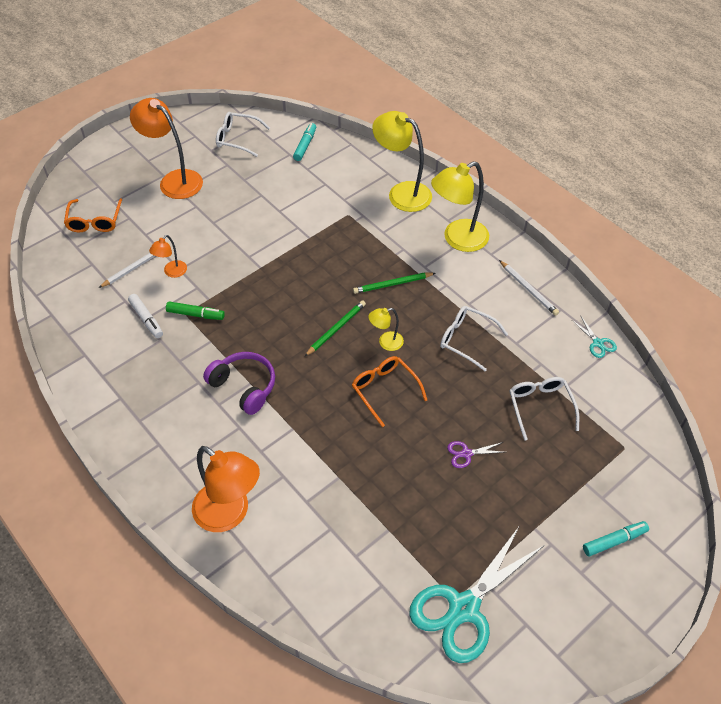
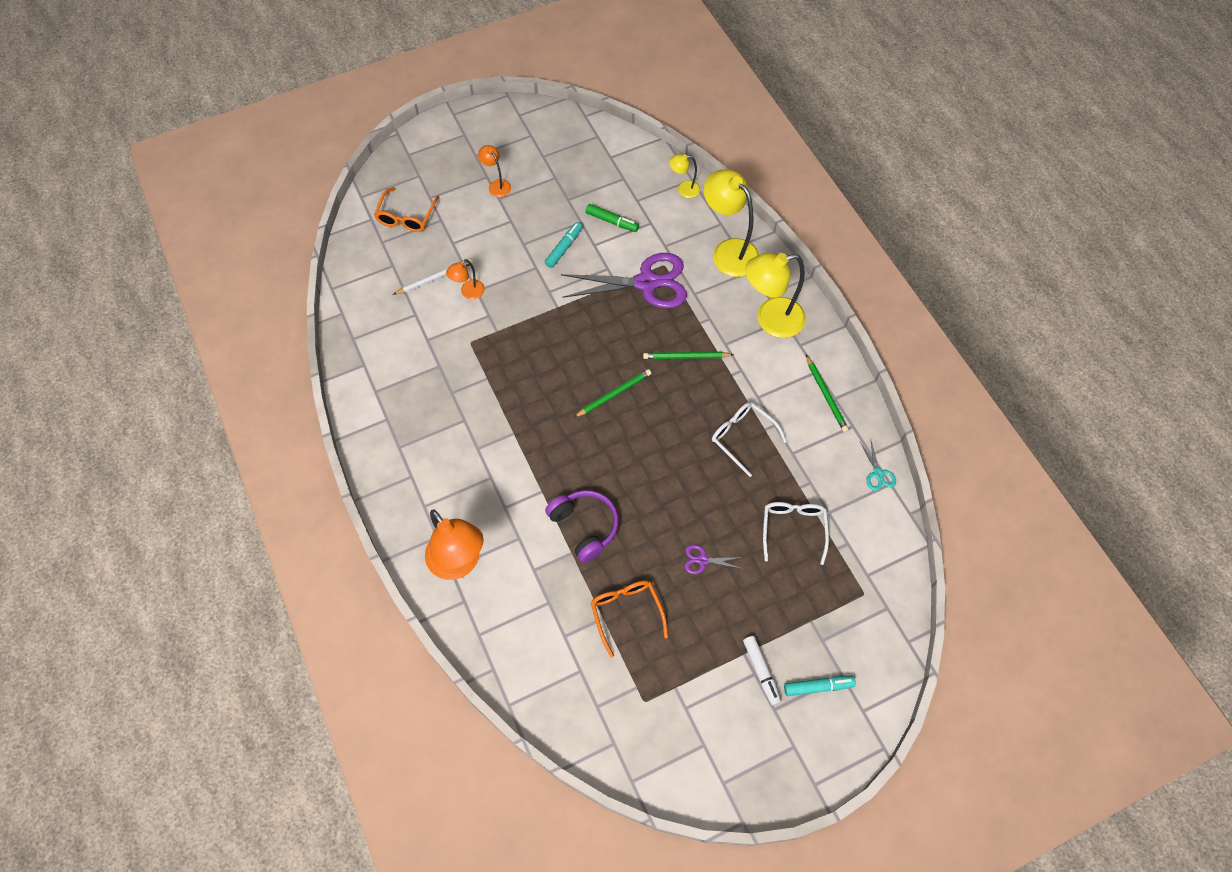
camera: 15 degrees right, 10 degrees up
(146, 319) = (431, 339): white marker -> white marker (761, 671)
(174, 180) = (497, 185): orange lamp -> orange lamp, size x0.50
(196, 314) = (480, 345): green marker -> green marker (612, 221)
(237, 138) = (574, 148): white glasses -> none
(244, 387) = (506, 435): purple headphones -> purple headphones (585, 527)
(305, 145) = (643, 171): turquoise marker -> turquoise marker (564, 248)
(337, 232) = (646, 283): none -> purple scissors
(385, 390) = (642, 473): orange glasses -> orange glasses (626, 613)
(386, 342) = (659, 421): yellow lamp -> yellow lamp (683, 189)
(464, 608) = (650, 713): turquoise scissors -> none
(528, 289) = (826, 395): white pencil -> green pencil

